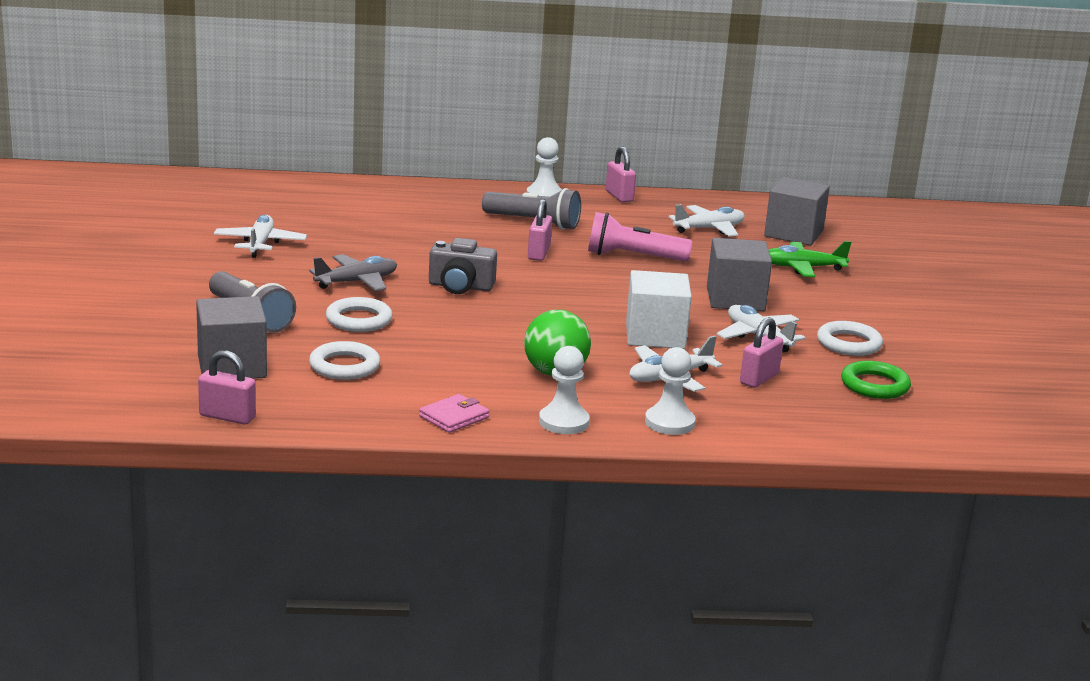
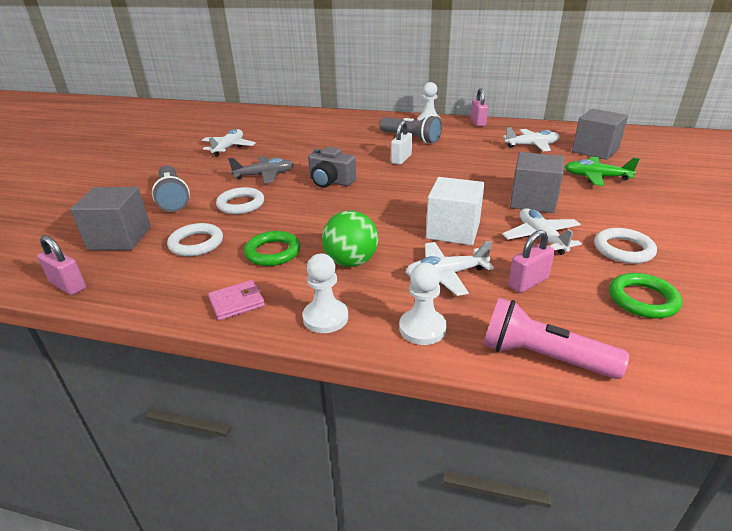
camera: 20 degrees right, 10 degrees up
(452, 369) = (273, 252): none -> green ring
(539, 253) = (401, 159): pink padlock -> white padlock
(633, 257) = (467, 164): pink flashlight -> pink flashlight (542, 357)

